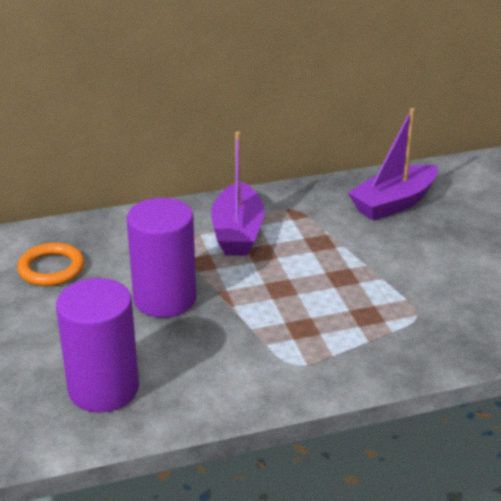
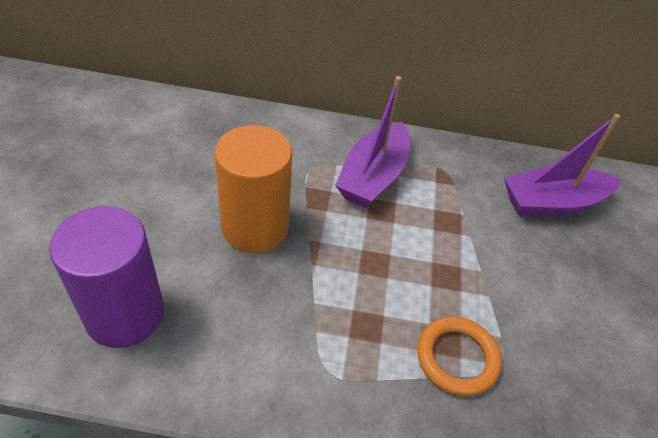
camera: 20 degrees right, 15 degrees up
(51, 269) = (180, 149): orange ring -> orange ring (457, 358)
(165, 299) = (255, 227): purple cylinder -> orange cylinder

